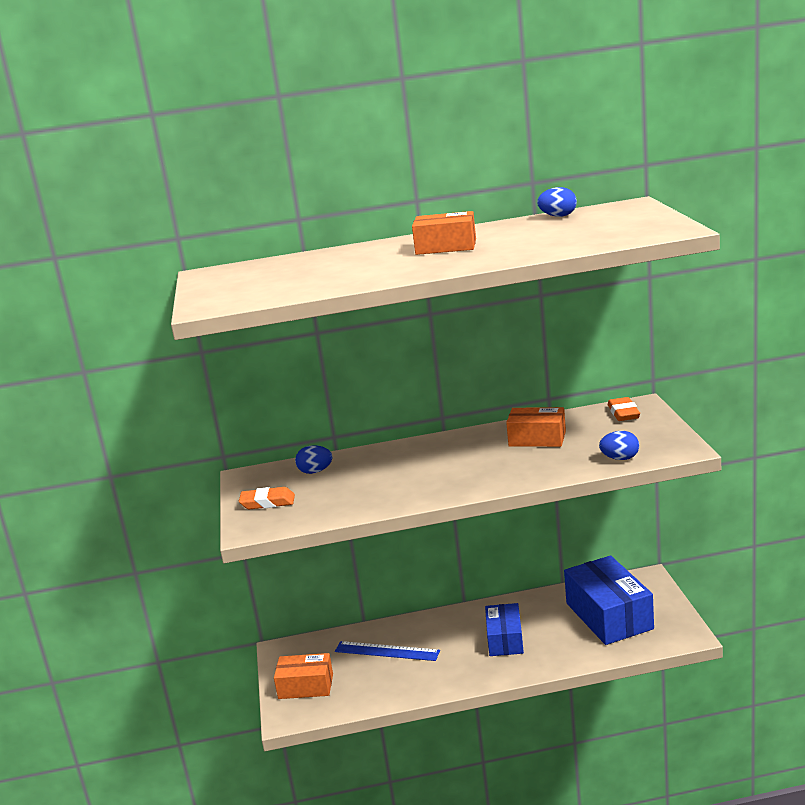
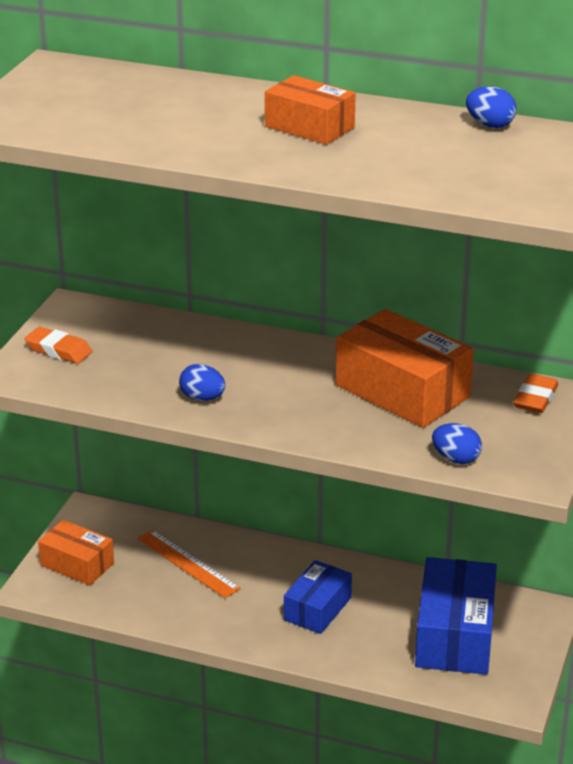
camera: 25 degrees right, 10 degrees up
(315, 471) = (140, 331): blue egg -> blue egg (202, 398)
(387, 651) = (187, 563): blue ruler -> orange ruler
(537, 439) = (402, 391): orange box -> orange box, size x1.64

